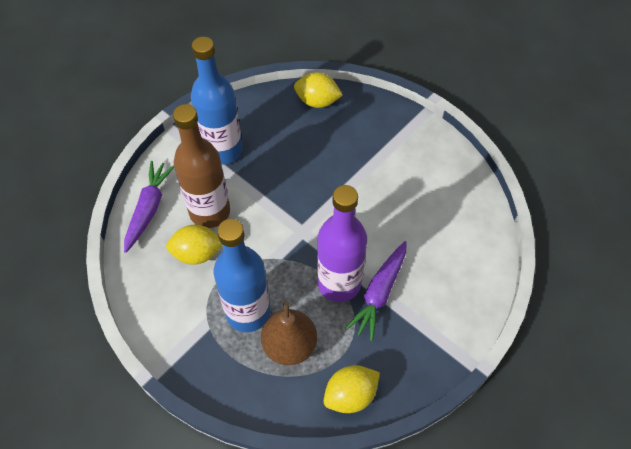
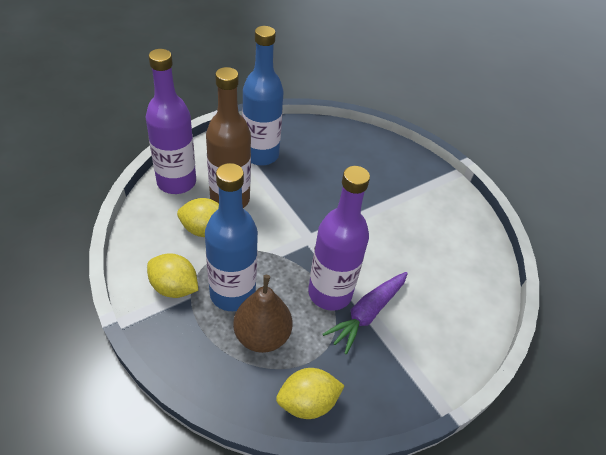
camera: 10 degrees right, 10 degrees down
(149, 209) = (176, 182): purple carrot -> purple bottle
(317, 101) = (358, 140): yellow lemon -> yellow lemon (174, 287)

